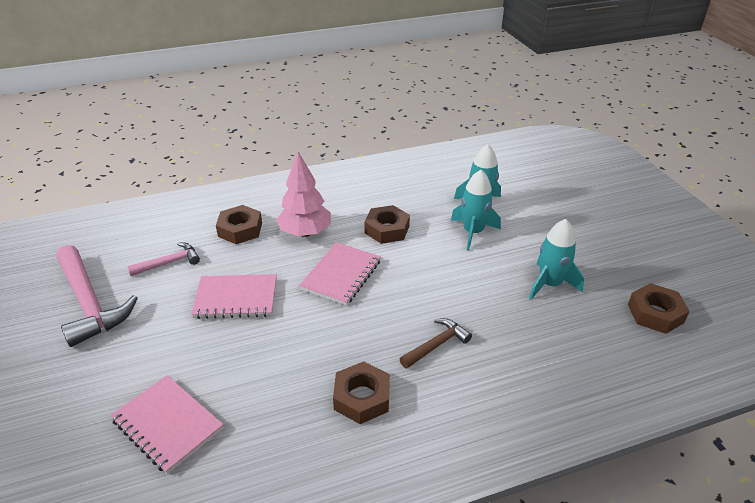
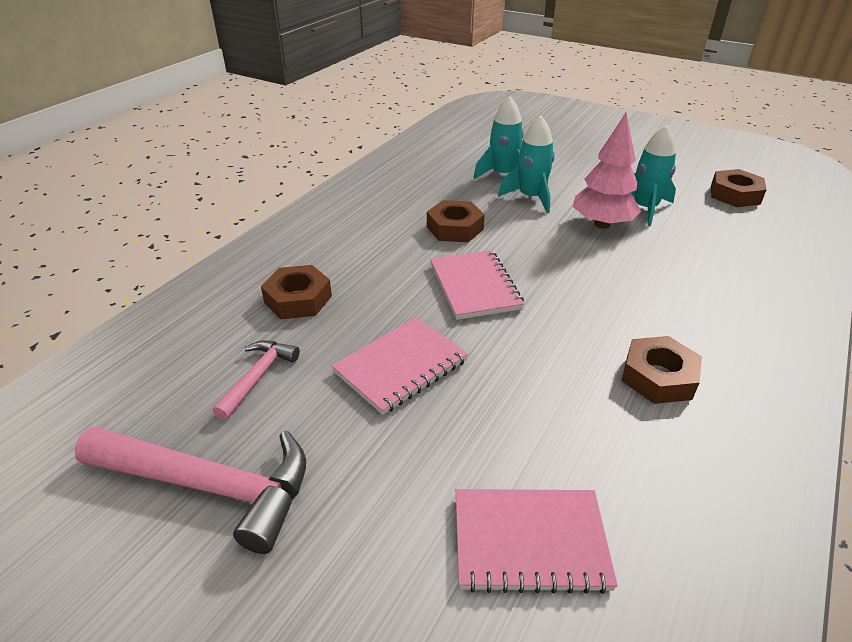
camera: 40 degrees left, 0 degrees up
(305, 232) = (378, 267): pink tree -> pink tree (602, 224)
(436, 345) = (643, 297): brown hammer -> none

